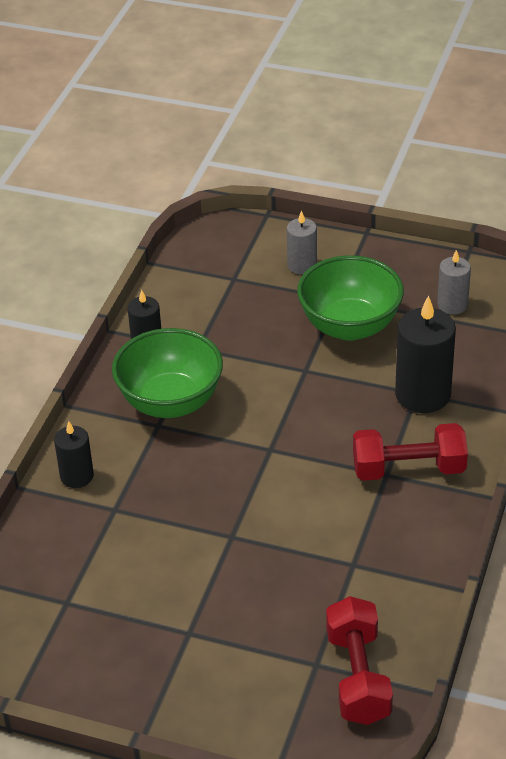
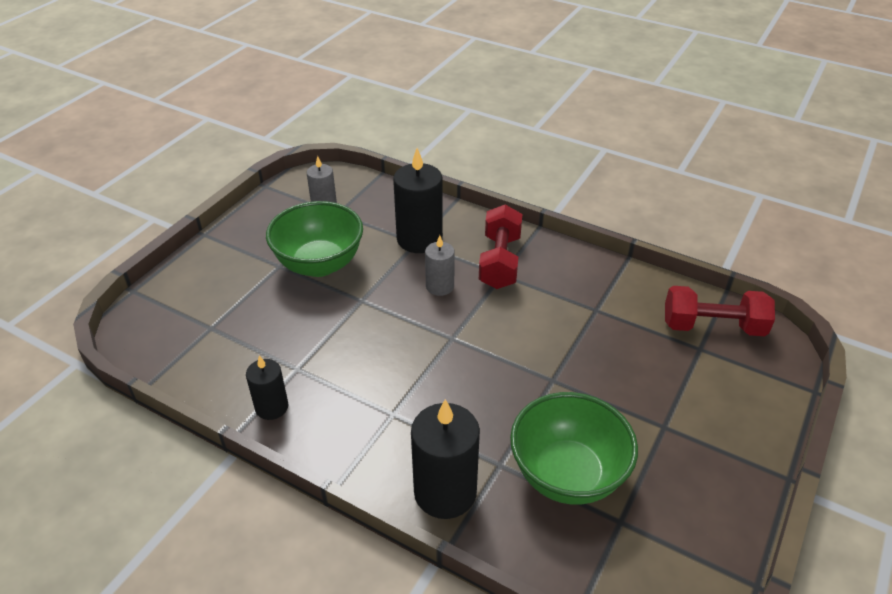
camera: 80 degrees left, 0 degrees up
(77, 476) = (445, 492): black candle -> black candle, size x1.73
(170, 402) = (365, 399): green bowl -> green bowl (567, 474)
(302, 265) = (222, 279): grey candle -> grey candle (440, 286)

